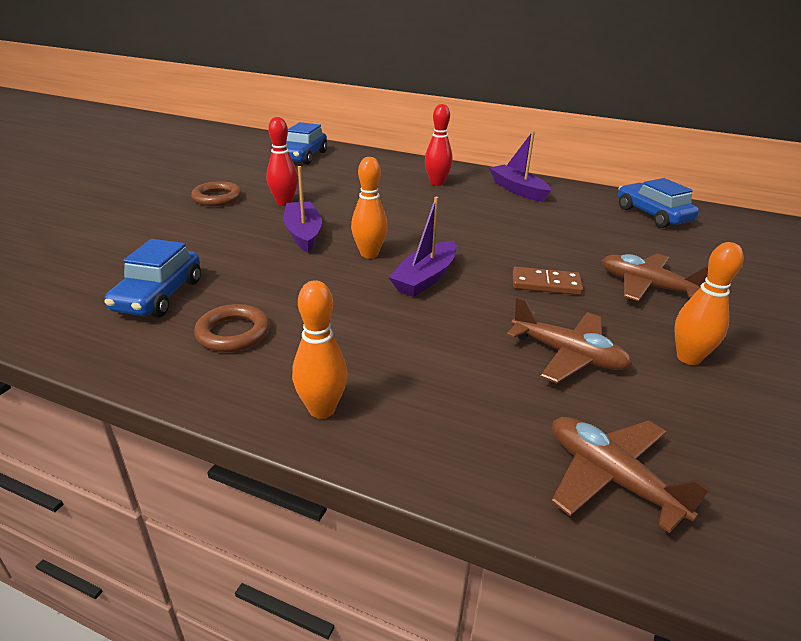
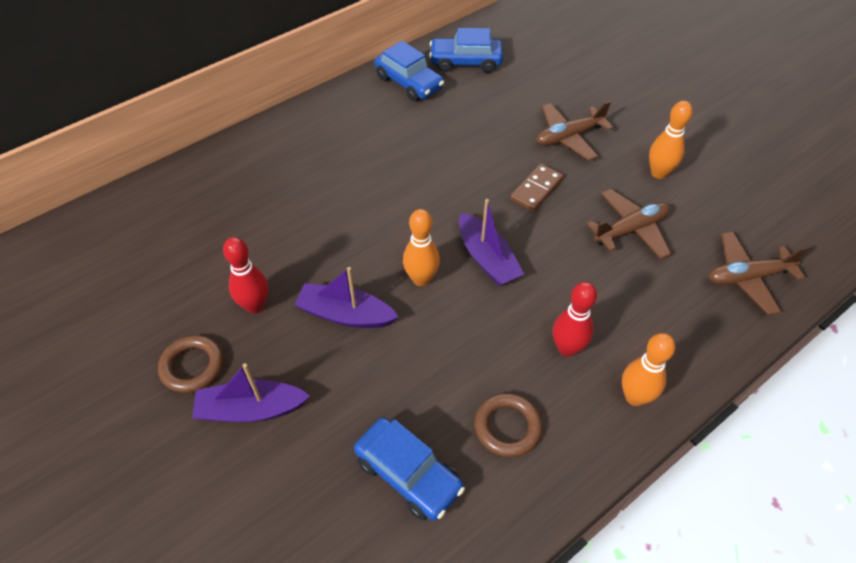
camera: 60 degrees left, 20 degrees up
(303, 156) = (122, 241): blue car -> blue car (409, 83)
(437, 183) = (298, 160): red bowling pin -> red bowling pin (567, 348)
(517, 190) = (358, 112): purple boat -> purple boat (251, 409)

